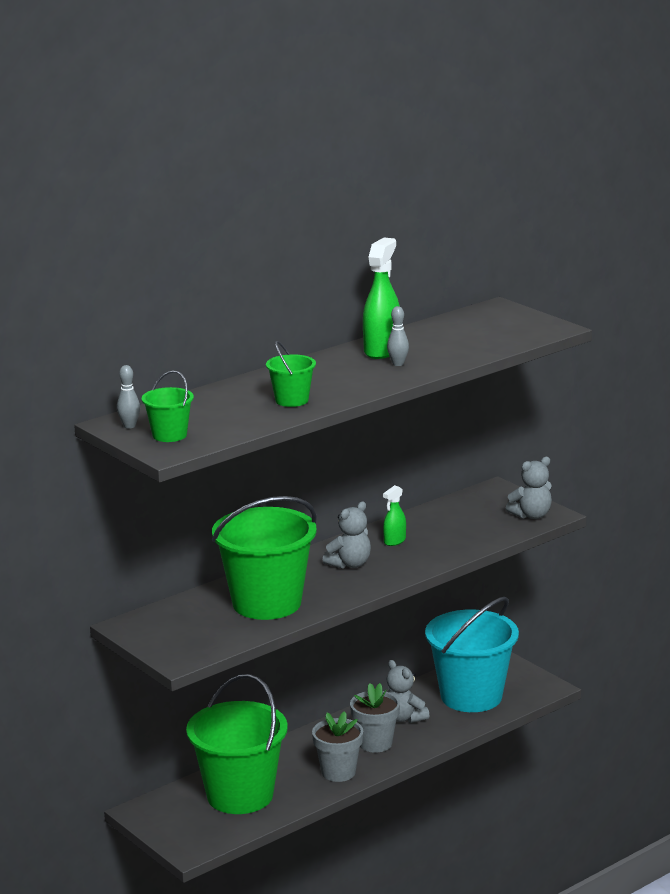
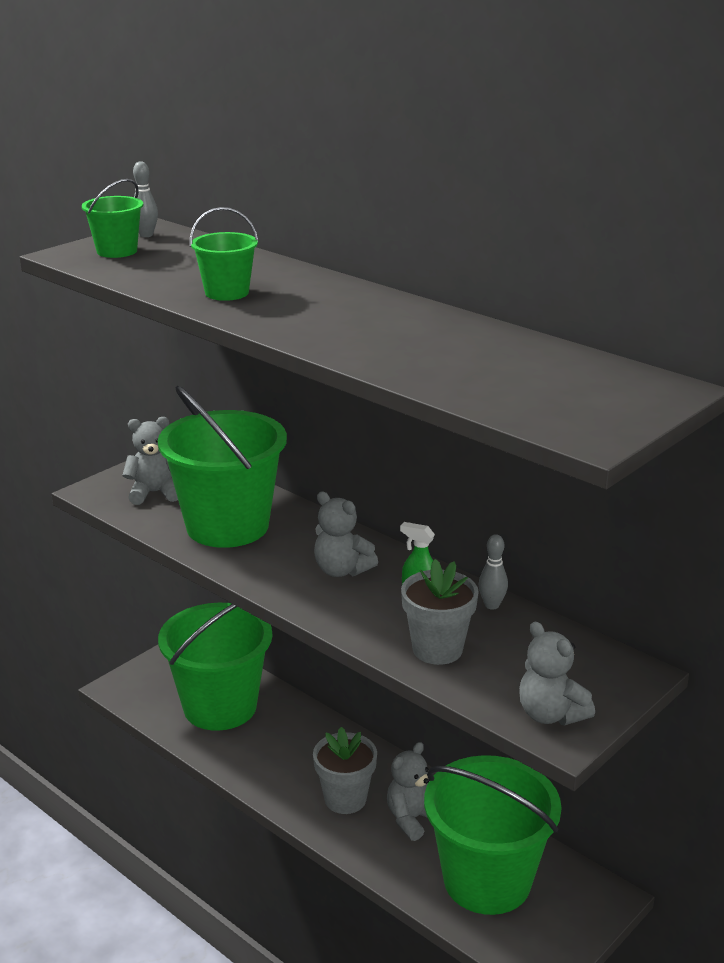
camera: 80 degrees right, 5 degrees up
(195, 633) = (154, 493): none -> grey teddy bear
(338, 772) = (274, 775): grey flower pot -> grey flower pot (437, 649)
(382, 350) = (426, 326): green spray bottle -> none
(398, 364) = (375, 338): grey bowling pin -> grey bowling pin (492, 605)
(471, 696) = (487, 880): turquoise bucket -> green bucket

